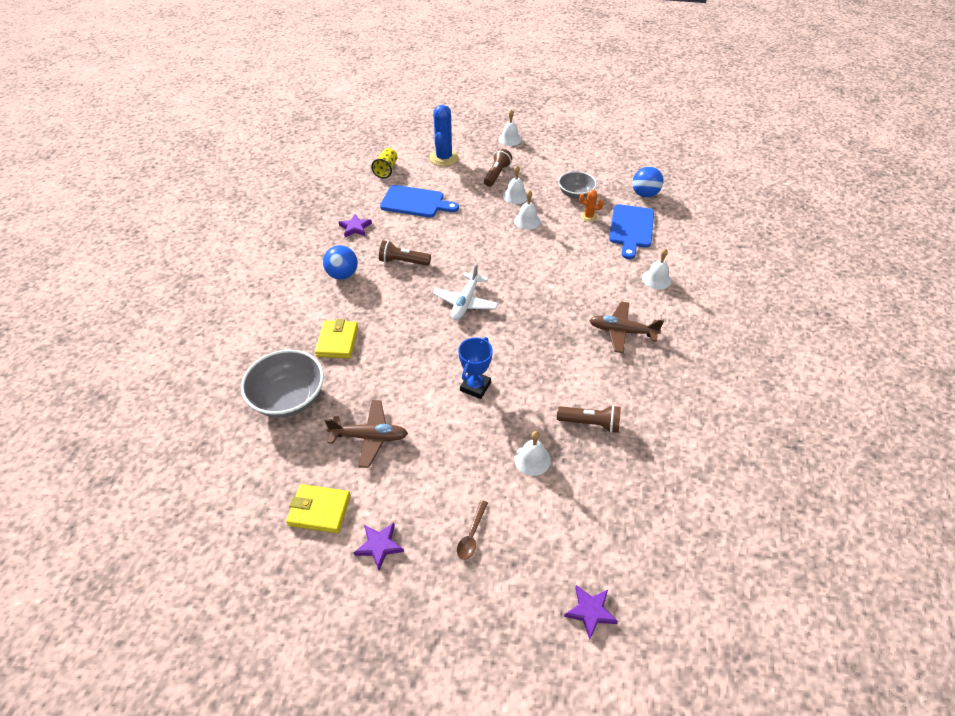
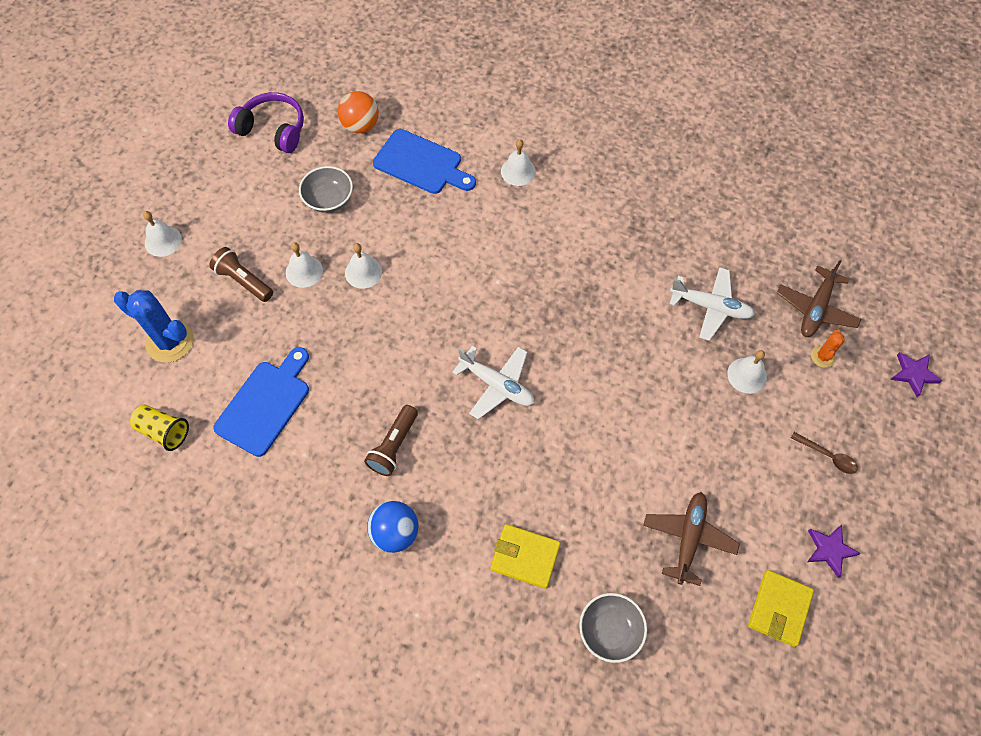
camera: 75 degrees left, 15 degrees up
(289, 398) = (610, 631): grey bowl -> grey bowl, size x0.64
(355, 228) = (293, 500): purple star -> none
(475, 387) = (638, 406): blue trophy -> none
(588, 216) = (381, 200): orange cactus -> orange cactus (822, 357)
(590, 423) = (711, 307): brown flashlight -> white plane
(616, 159) = (273, 130): none -> purple headphones
(622, 331) = (590, 234): brown plane -> brown plane (816, 309)
(644, 194) = (360, 126): blue ball -> orange ball

